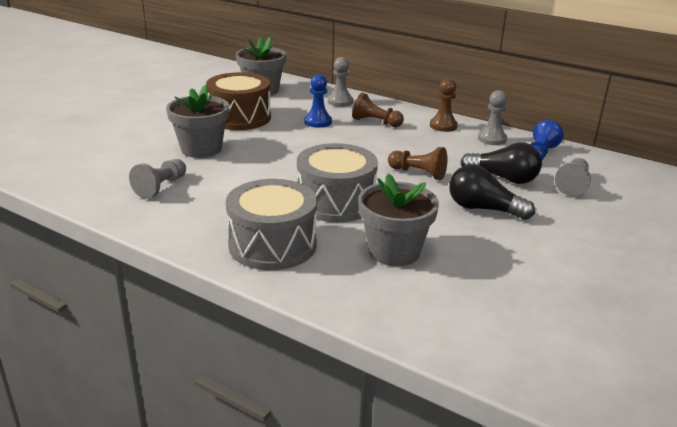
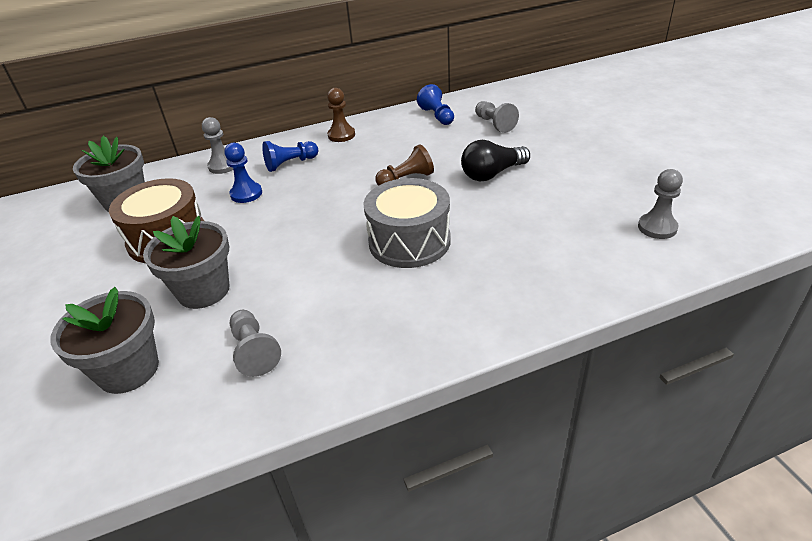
camera: 50 degrees left, 10 degrees up
(272, 245) = (449, 308): grey drum -> none
(375, 122) = (290, 164): brown pawn -> blue pawn
(394, 251) = (517, 242): grey flower pot -> grey flower pot (128, 370)
(492, 139) = (390, 124): grey pawn -> grey pawn (657, 227)
(503, 178) = (456, 146): black light bulb -> none

